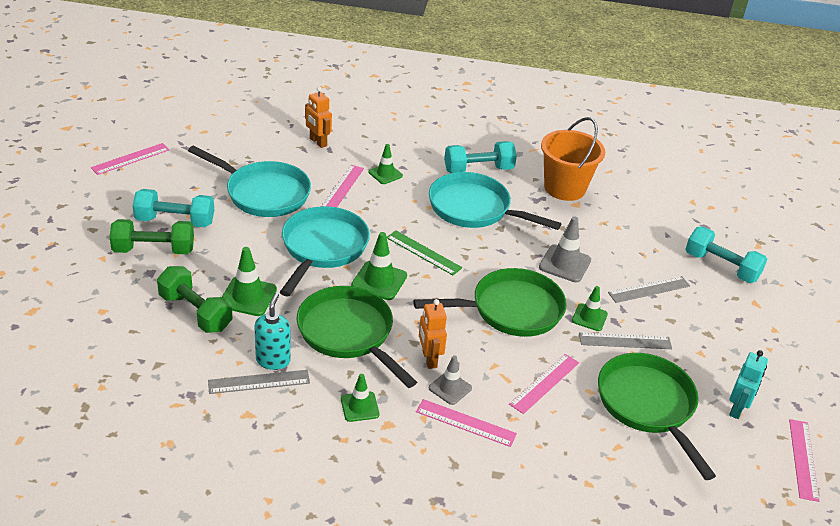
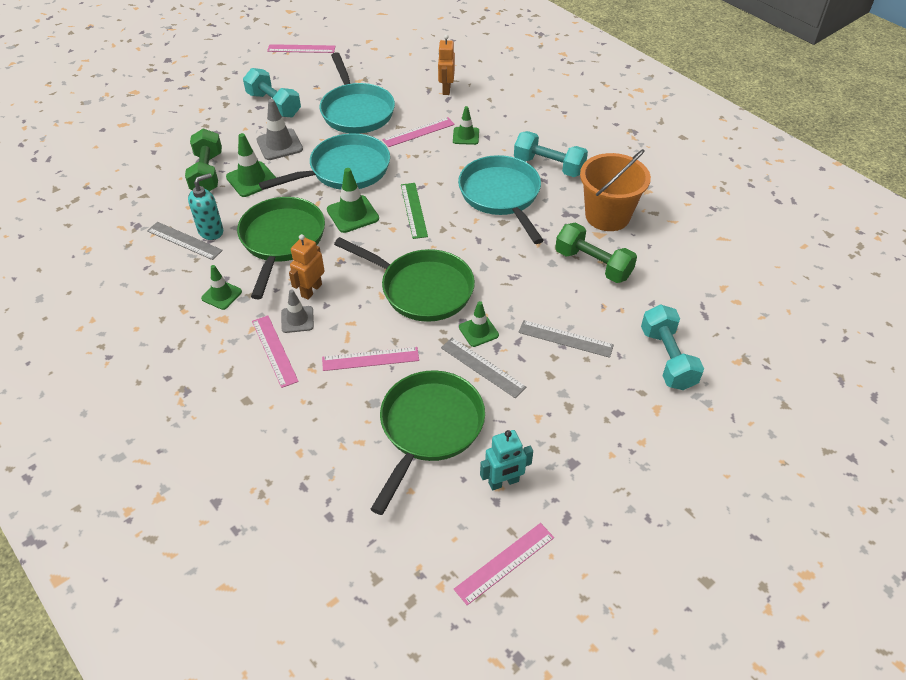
camera: 45 degrees right, 10 degrees up
(154, 250) = (236, 118): green dumbbell -> green dumbbell (593, 264)
(564, 264) = (518, 277): grey traffic cone -> grey traffic cone (279, 145)

